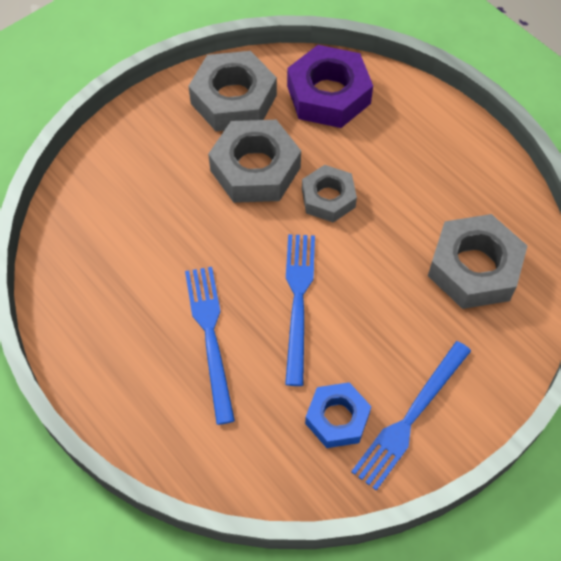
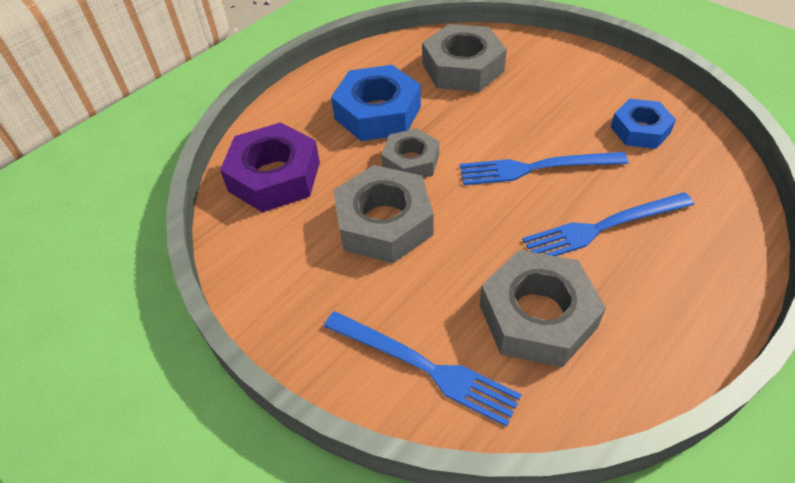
camera: 95 degrees left, 10 degrees down
(233, 99) = (284, 258): grey nut -> grey nut (537, 316)
(405, 179) = (378, 112): none -> blue nut
(410, 417) = (616, 90): blue fork -> blue fork (425, 367)

